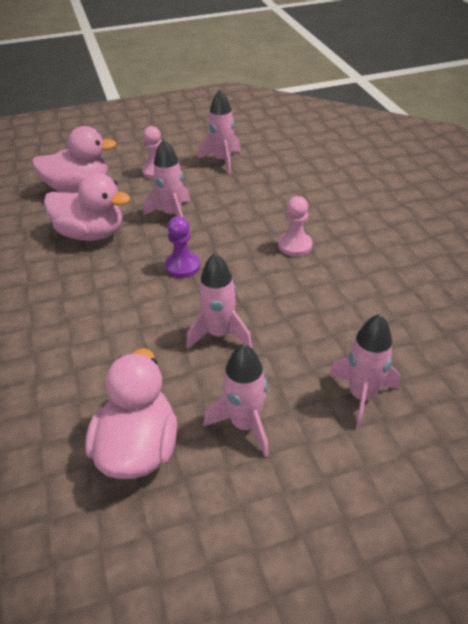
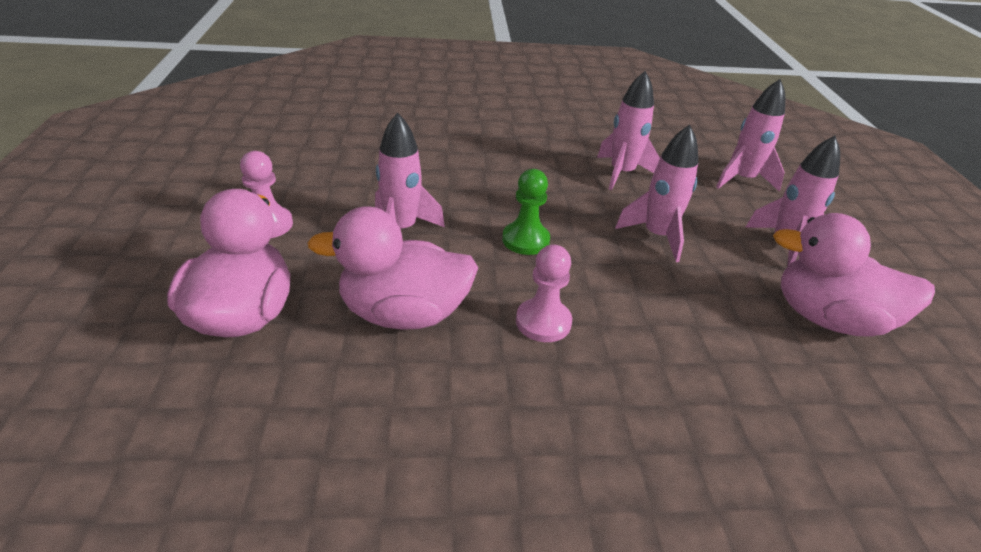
camera: 80 degrees left, 5 degrees down
(91, 234) = (403, 314): pink duck -> pink duck turned 120 degrees counterclockwise
(182, 266) = (525, 240): purple pawn -> green pawn
(222, 160) = (293, 166): pink rocket -> pink rocket (621, 173)
(295, 245) = (518, 160): pink pawn -> pink pawn (543, 322)

